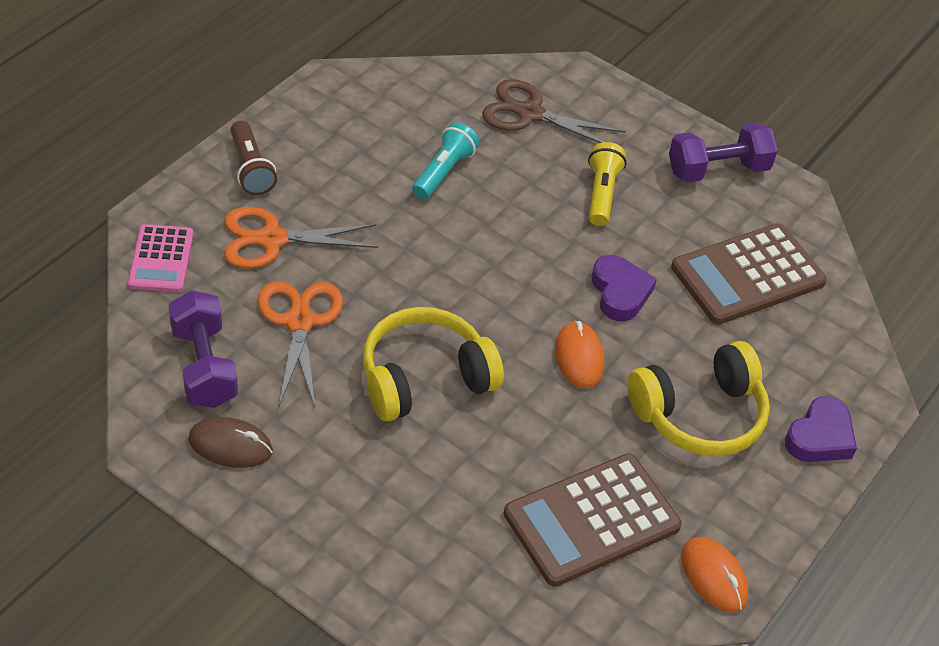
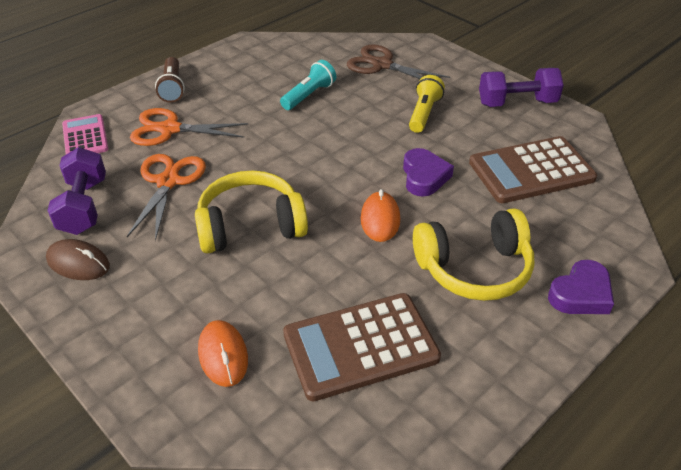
camera: 15 degrees right, 5 degrees down
(161, 259) = (85, 137): pink calculator -> pink calculator turned 150 degrees clockwise
(714, 577) = (464, 407): orange mouse -> orange mouse (223, 355)

